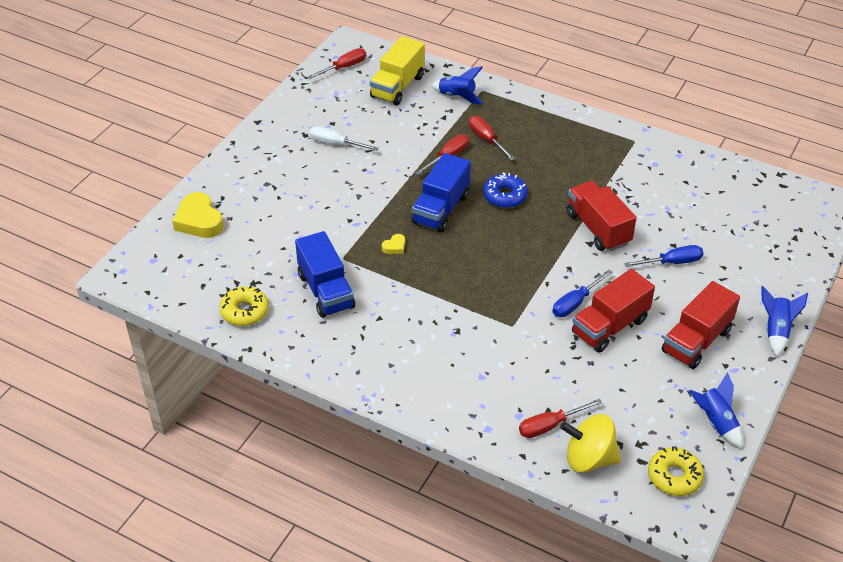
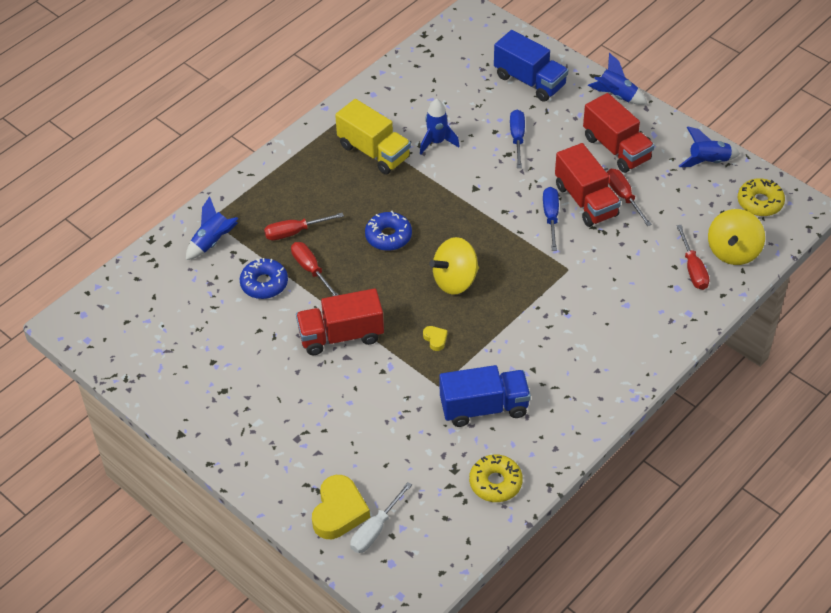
camera: 75 degrees left, 5 degrees up
(199, 220) = (339, 511): yellow heart -> yellow heart turned 60 degrees counterclockwise
(335, 144) = (251, 364): white screwdriver -> white screwdriver (375, 529)
(344, 67) = (112, 335): red screwdriver -> red screwdriver (623, 197)
(397, 87) = (171, 291): yellow truck -> yellow truck (374, 152)
(422, 134) = (264, 284): none -> blue donut
(441, 209) = (390, 291): blue truck -> blue truck (529, 81)
(468, 248) = (455, 280): none -> yellow spinning top
(575, 303) = (551, 217): blue screwdriver -> blue screwdriver turned 150 degrees counterclockwise
(598, 228) = (457, 177): red truck -> red truck (341, 335)
(637, 207) = (437, 142): none -> blue rocket

